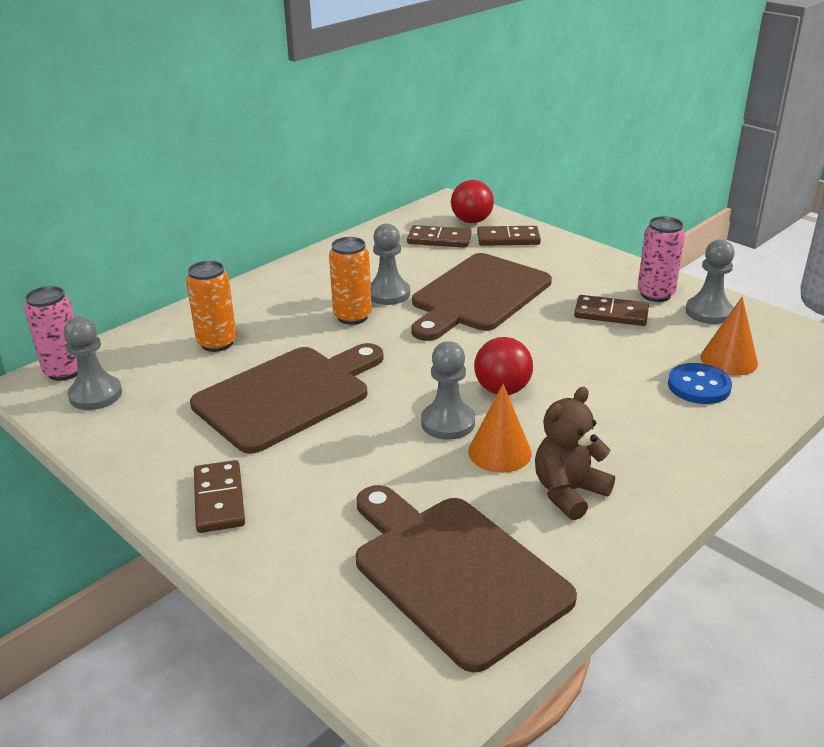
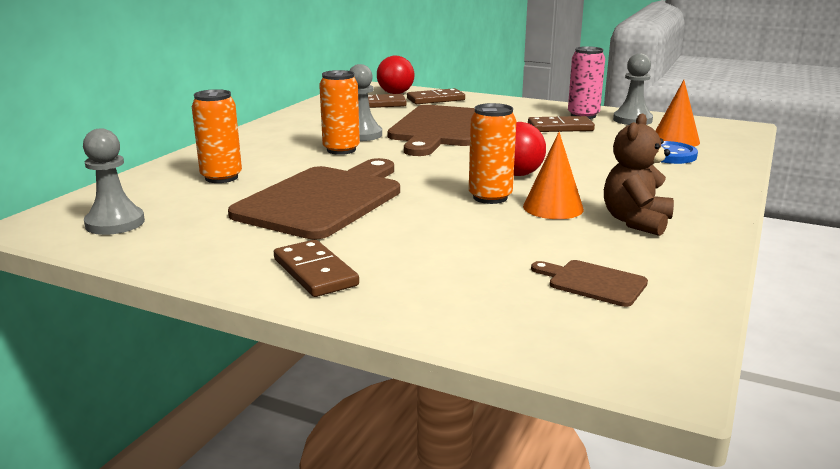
camera: 20 degrees left, 10 degrees down
(65, 371) = (65, 212): pink can -> none
(448, 423) = (490, 197): grey pawn -> orange can
(454, 573) = (593, 282): brown cutting board -> brown cutting board, size x0.44

